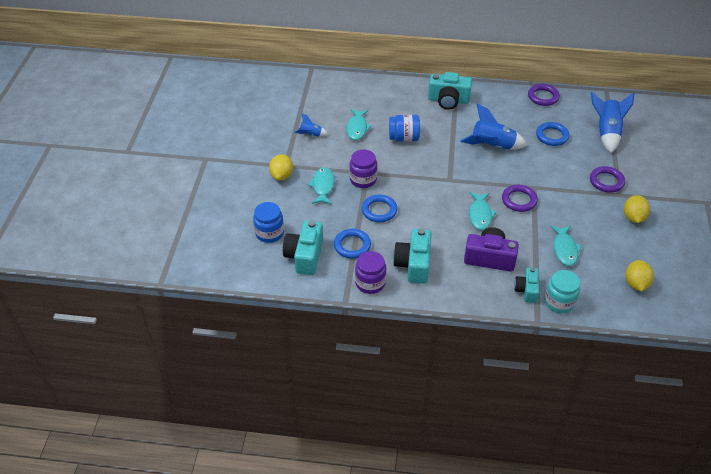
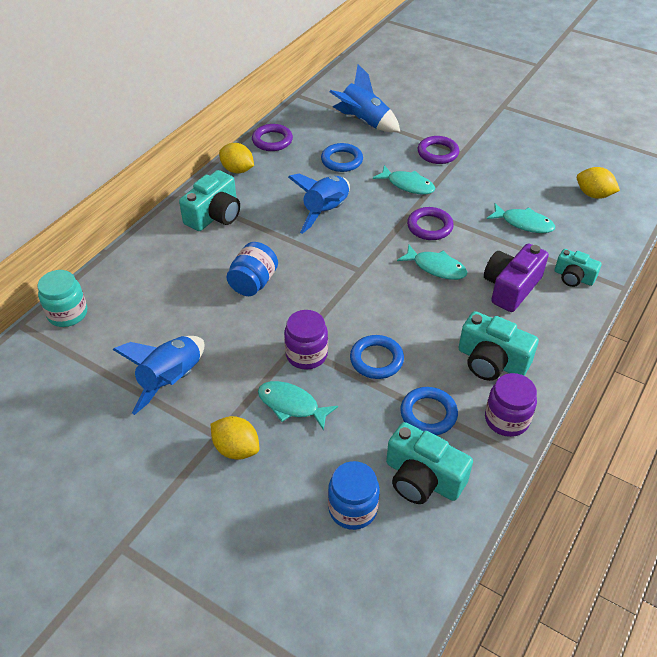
camera: 65 degrees left, 0 degrees up
(311, 135) = (171, 380): blue rocket -> blue rocket, size x1.92
(357, 128) = (198, 323): turquoise fish -> turquoise fish (407, 185)
(559, 302) = (600, 259): turquoise jar -> turquoise jar (67, 314)
(633, 217) = (500, 157): yellow lemon -> yellow lemon (237, 170)

